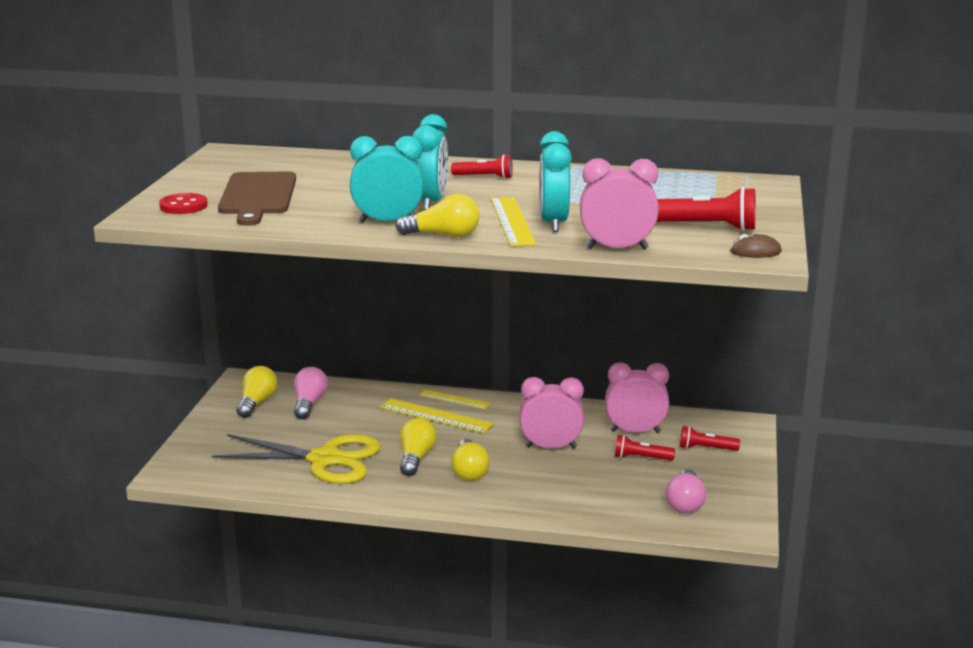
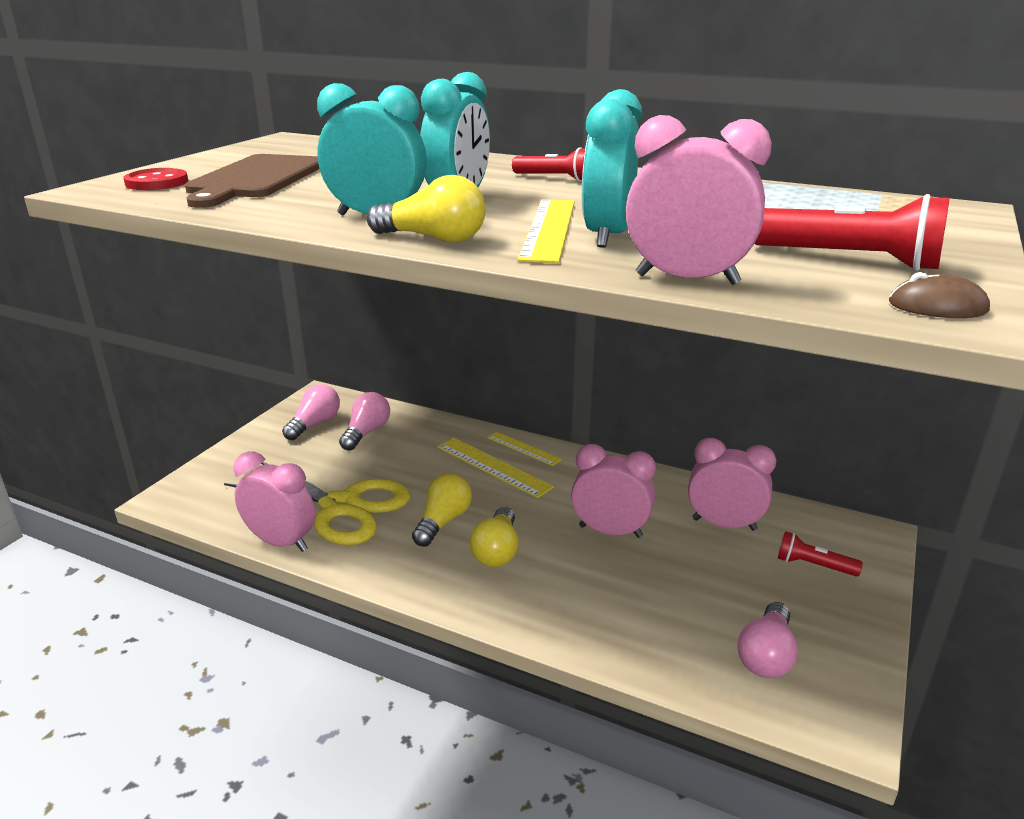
camera: 15 degrees right, 5 degrees up
(257, 403) = (314, 424): yellow light bulb -> pink light bulb
(292, 489) = (281, 542): none -> pink clock
(641, 458) = (722, 566): red flashlight -> none

